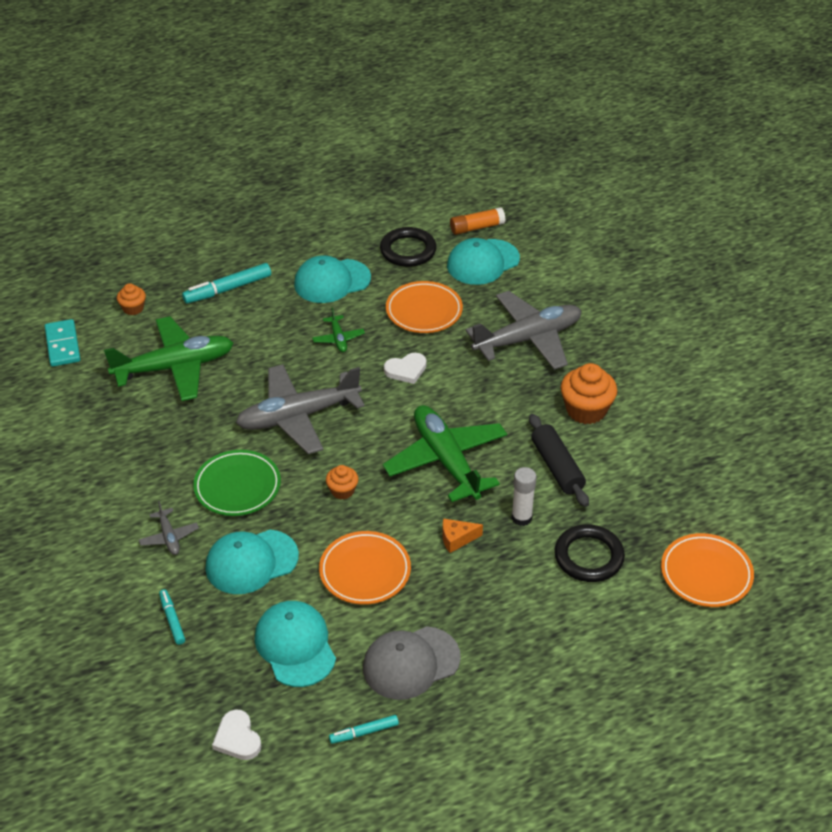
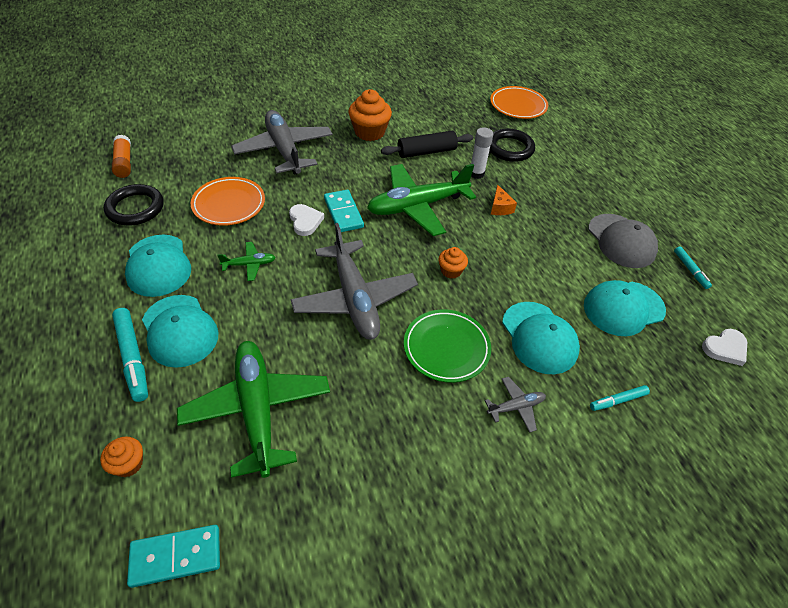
camera: 90 degrees left, 5 degrees up
(365, 571) = (539, 261): orange plate -> none
(424, 398) = (343, 213): none -> turquoise domino
(483, 262) = (175, 164): turquoise cap -> turquoise cap (179, 330)

